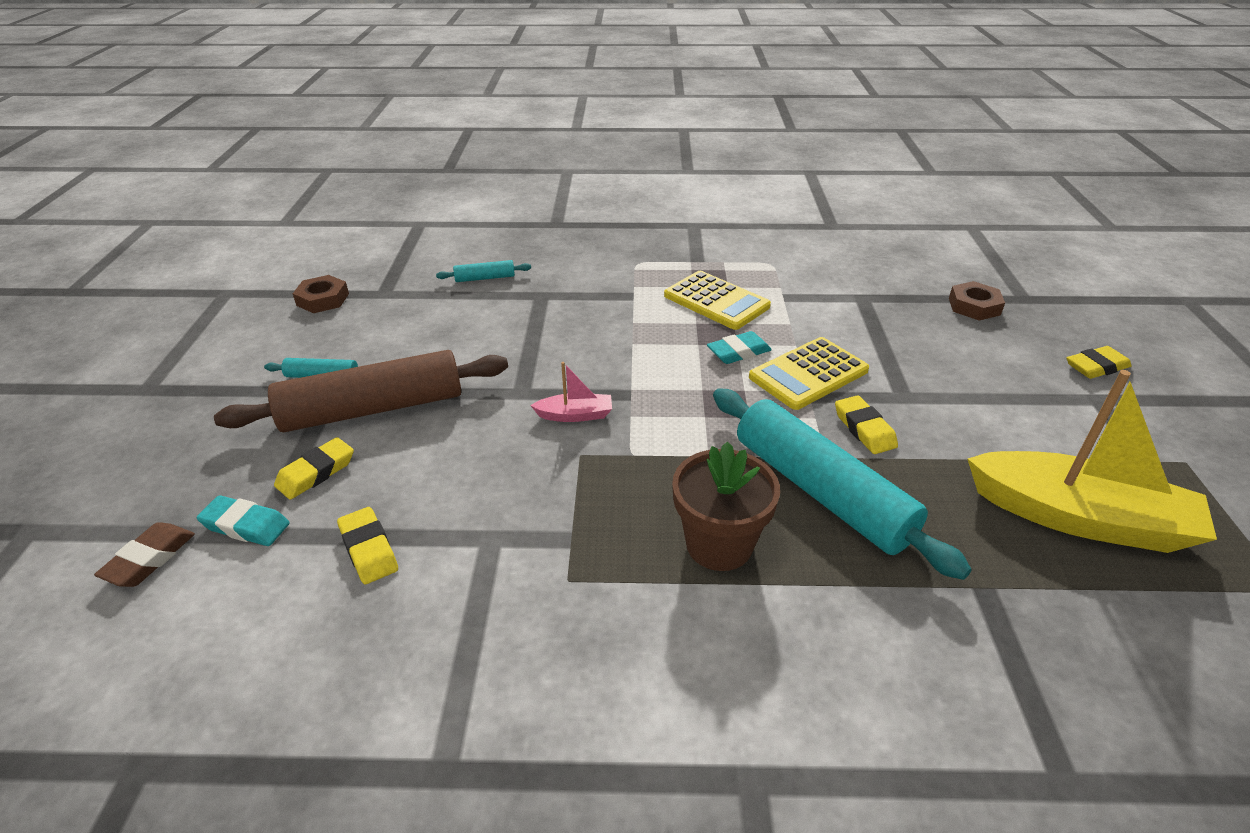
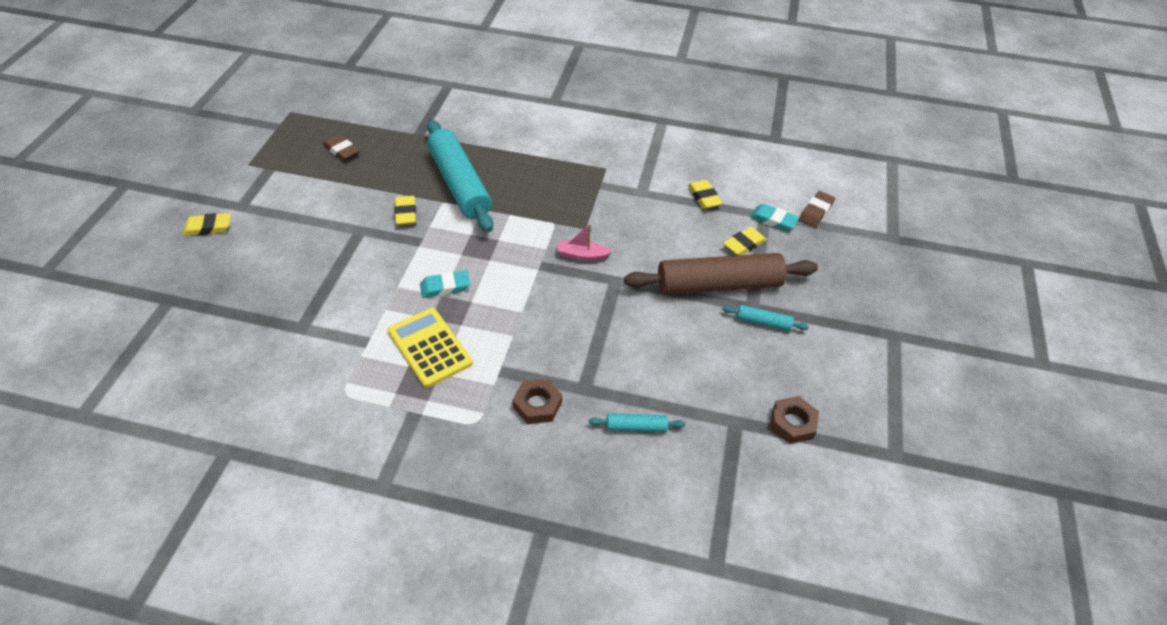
camera: 170 degrees left, 10 degrees up
(719, 544) = (527, 170): brown flower pot -> none
(808, 374) = (408, 258): yellow calculator -> none
(974, 306) = (221, 298): brown nut -> brown nut (537, 404)
(1078, 517) = (341, 150): yellow boat -> brown eraser

